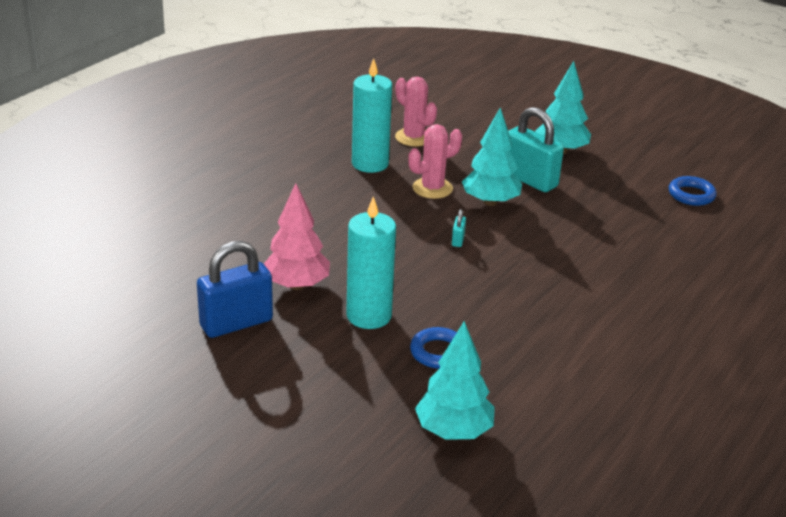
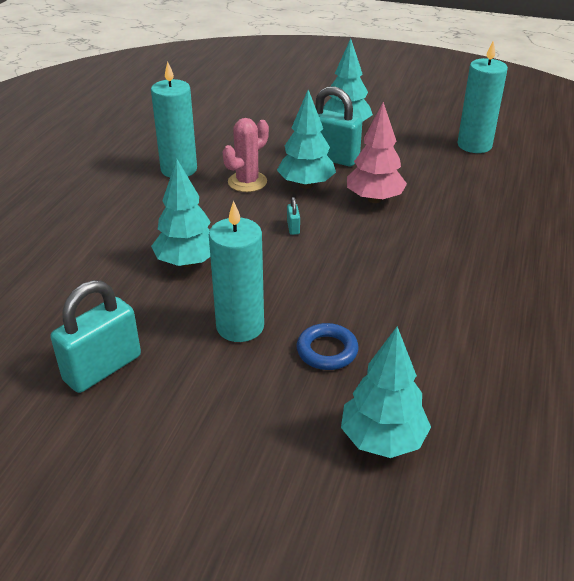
camera: 15 degrees left, 5 degrees up
(236, 323) = (102, 368): blue padlock -> turquoise padlock
(296, 285) = (152, 309): pink tree -> pink tree (374, 199)
(344, 251) = (187, 262): none -> turquoise tree
(413, 137) = (210, 138): pink cactus -> none
(691, 195) = (474, 145): blue ring -> turquoise candle

